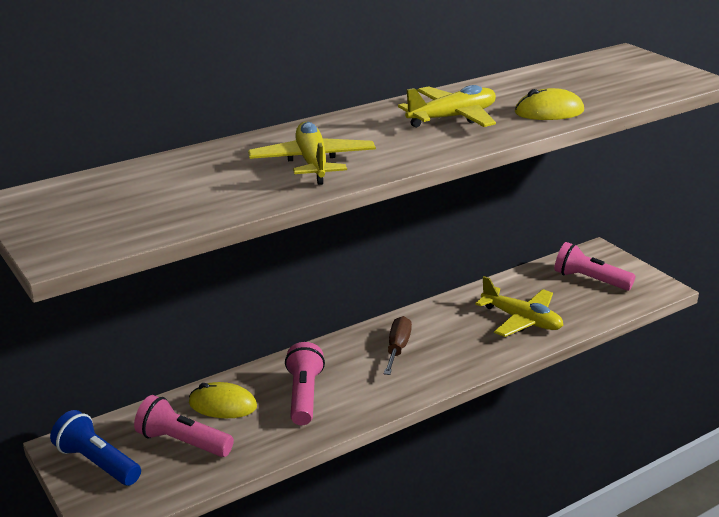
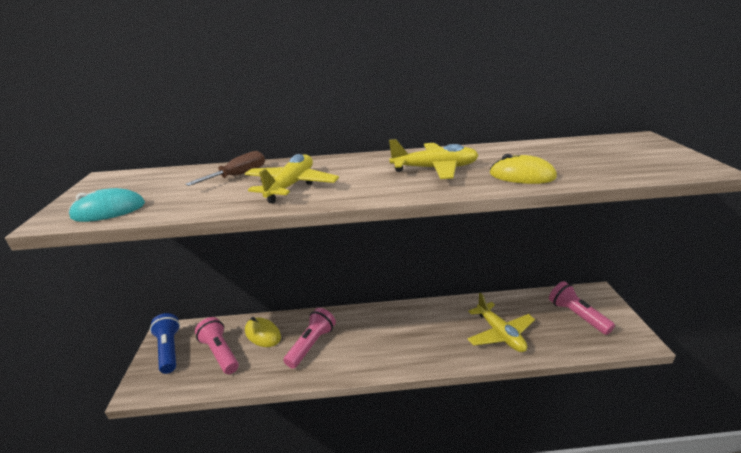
camera: 30 degrees right, 0 degrees up
(120, 231) = (109, 210): none -> turquoise mouse
(397, 348) = (396, 328): brown screwdriver -> brown screwdriver (238, 175)

